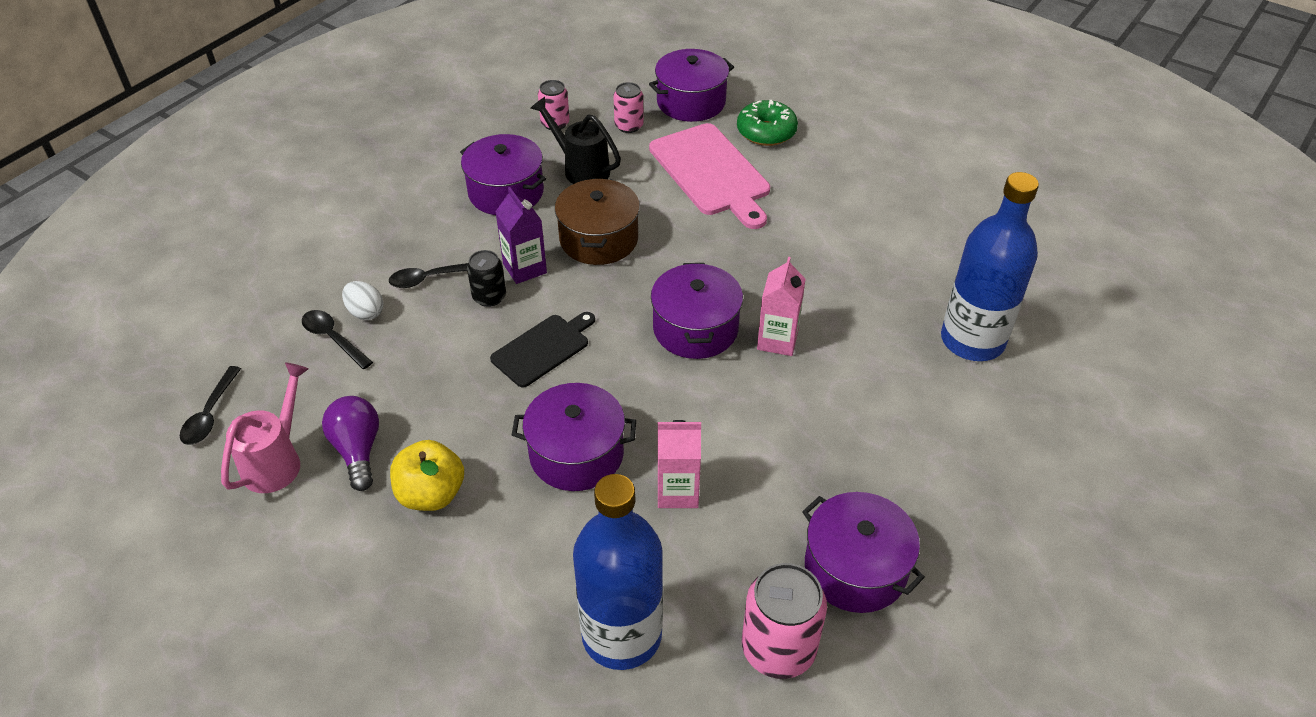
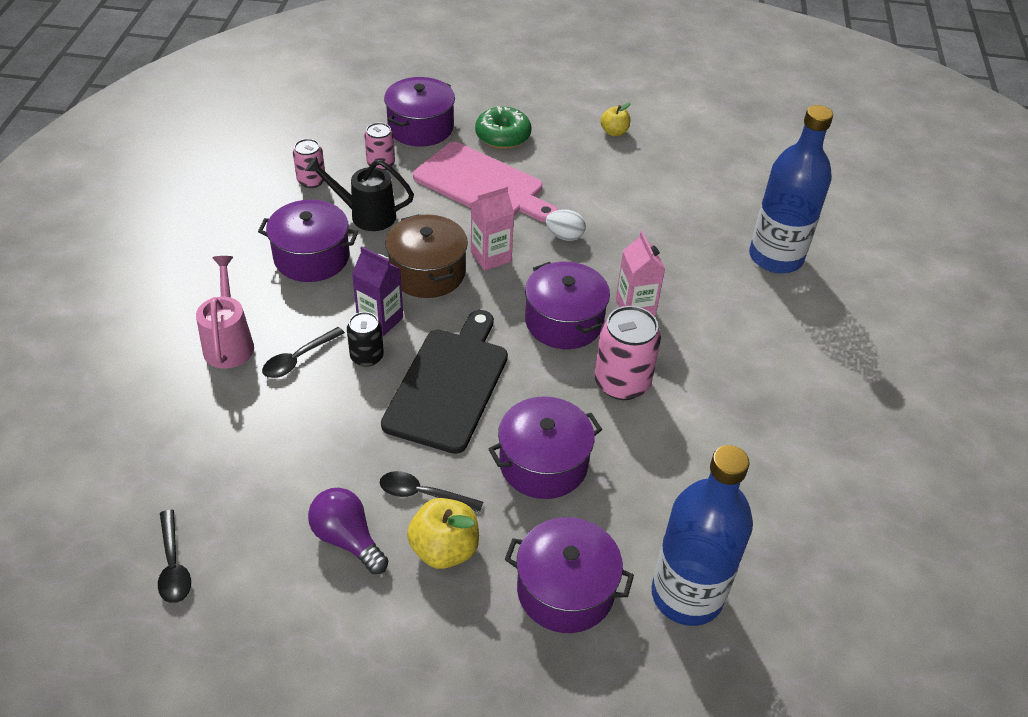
camera: 30 degrees left, 0 degrees up
(276, 461) = (276, 581): pink watering can -> pink watering can (229, 343)
(333, 338) = (245, 447): black spoon -> black spoon (423, 494)
(365, 312) = (259, 412): white egg -> white egg (564, 236)
(543, 348) = (449, 385): black cutting board -> black cutting board, size x1.65
(677, 491) = (646, 461): pink carton -> pink carton (491, 257)
(778, 649) = (807, 551): pink can -> pink can (622, 382)
(855, 568) = (816, 465): purple pot -> purple pot (565, 590)
(886, 159) = (614, 132): none -> yellow apple

